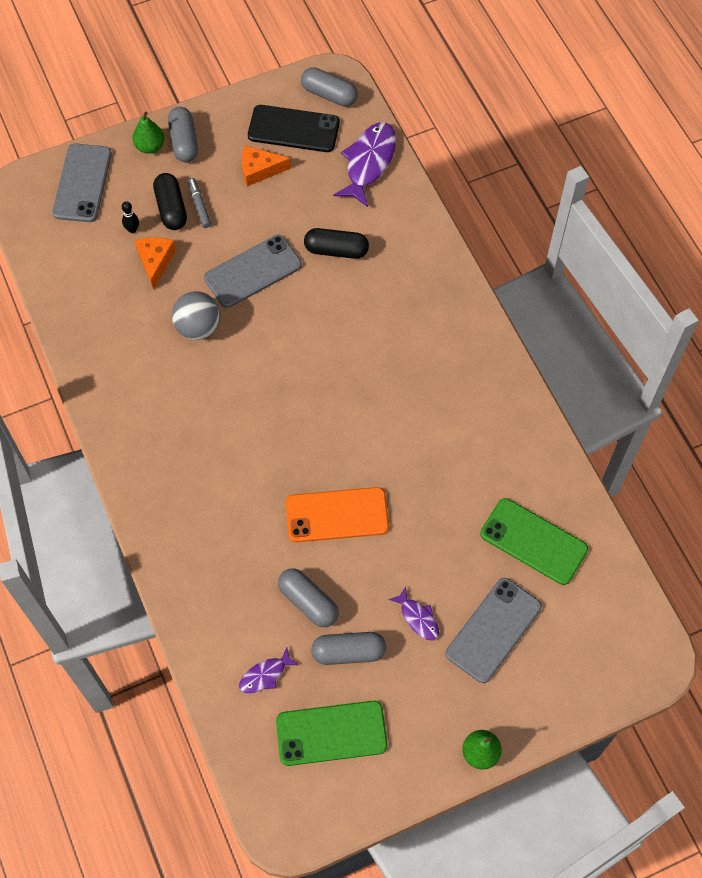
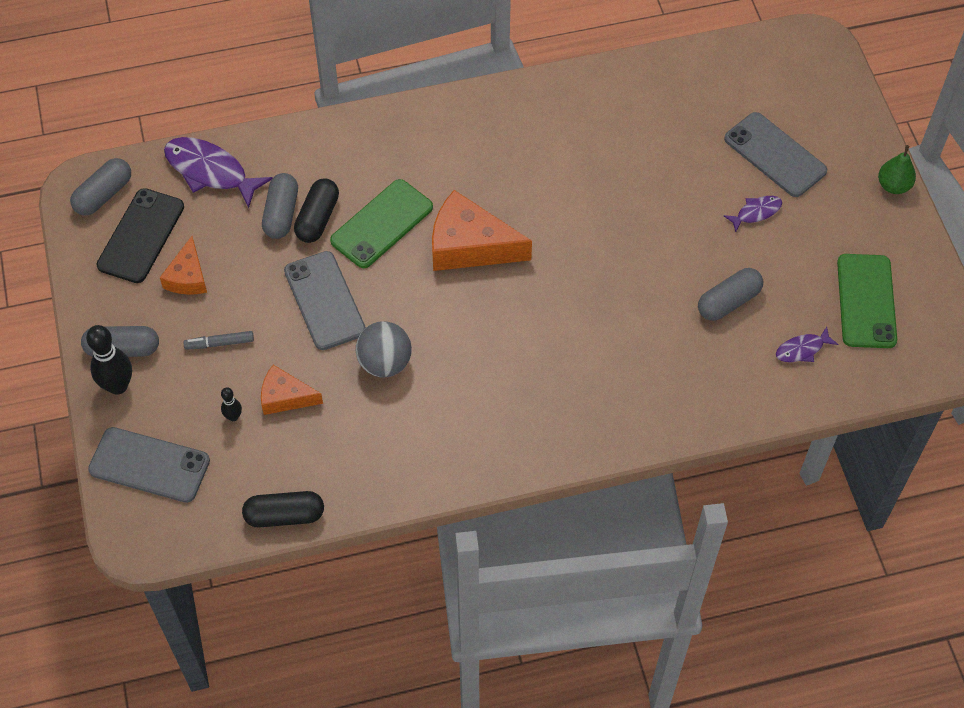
camera: 80 degrees left, 5 degrees down
(150, 146) = (118, 386): green pear -> black bowling pin
(171, 208) = (215, 373): black capsule -> black capsule (284, 515)
(265, 675) = (802, 349): purple fish -> purple fish turned 90 degrees clockwise
(330, 372) = (469, 245): none -> orange cheese
(337, 515) = (636, 263): orange phone -> none
(348, 652) = (785, 275): grey capsule -> grey capsule (281, 214)
(533, 541) = (689, 108): green phone -> green phone (382, 224)

